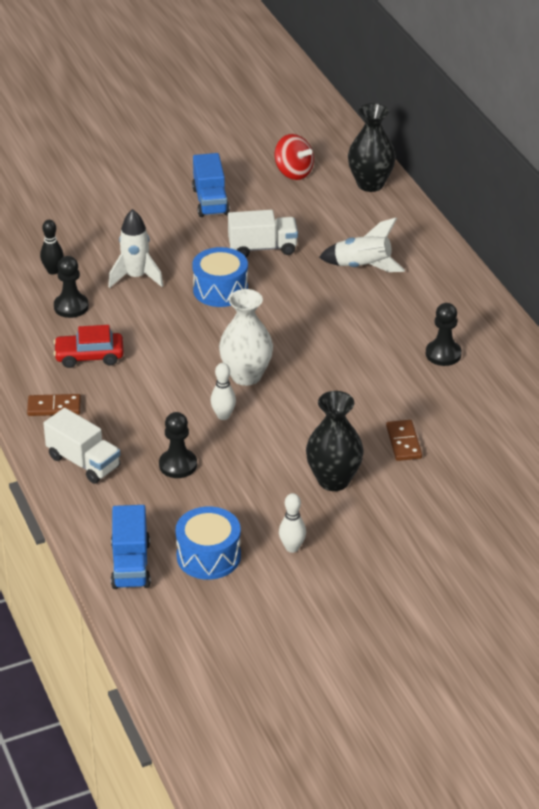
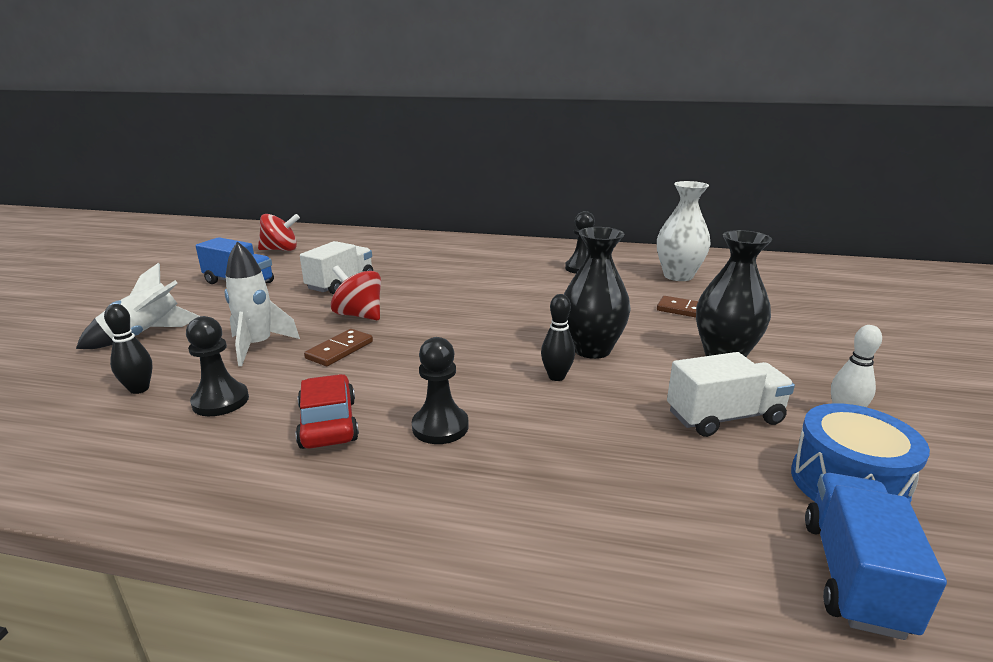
camera: 55 degrees left, 15 degrees down
(54, 407) = (383, 497): brown domino -> brown domino (339, 350)
(83, 462) = (542, 520): white truck -> white truck (724, 417)
(89, 356) = (328, 423): red car -> red car turned 135 degrees clockwise
(130, 565) = (854, 575): blue truck -> blue truck turned 105 degrees counterclockwise
(178, 465) = (622, 437): black pawn -> black pawn (440, 427)
(220, 290) = (359, 315): blue drum -> red spinning top
(223, 416) = (556, 376): white bowling pin -> black bowling pin
(246, 376) = (505, 344): white vase -> white vase (678, 276)
(362, 267) = (434, 262): white rocket -> white rocket (145, 335)
(370, 184) = (349, 236): black vase -> black vase (592, 349)

